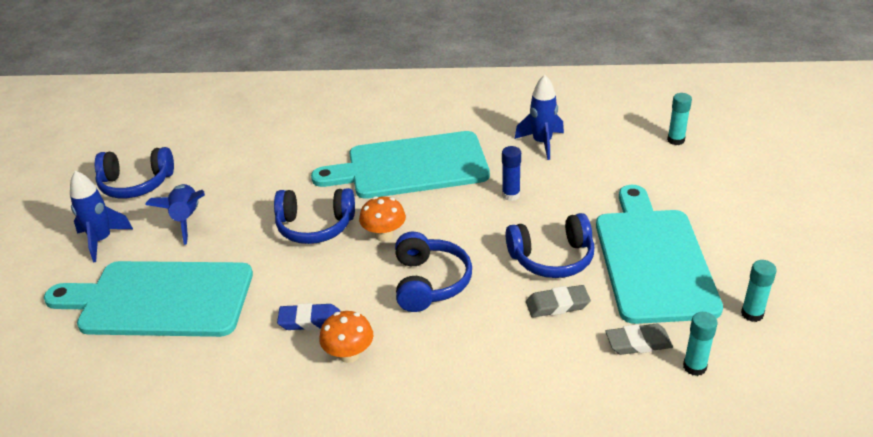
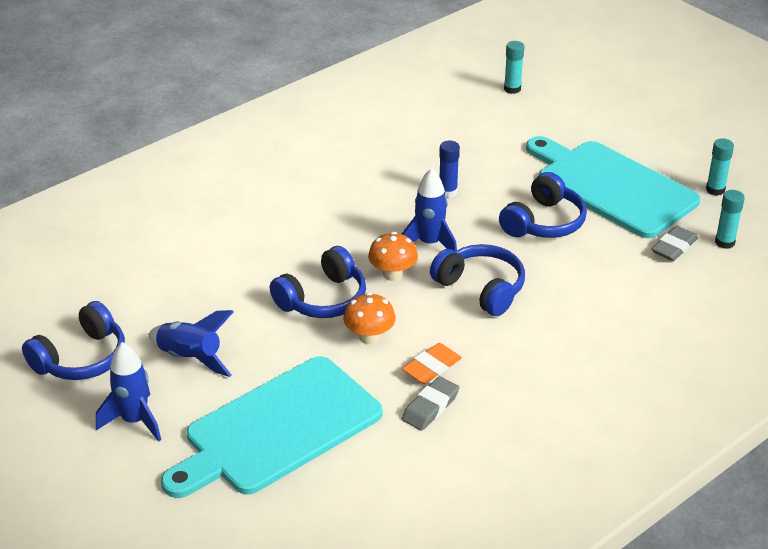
camera: 45 degrees left, 0 degrees up
(310, 320) = (431, 367): blue eraser -> orange eraser
(349, 354) = (497, 371): orange mushroom -> orange mushroom (369, 337)
(411, 166) = (331, 210): turquoise cutting board -> none
(542, 143) = (413, 138): blue rocket -> blue rocket (429, 244)
(557, 305) = (591, 252): grey eraser -> grey eraser (430, 407)

